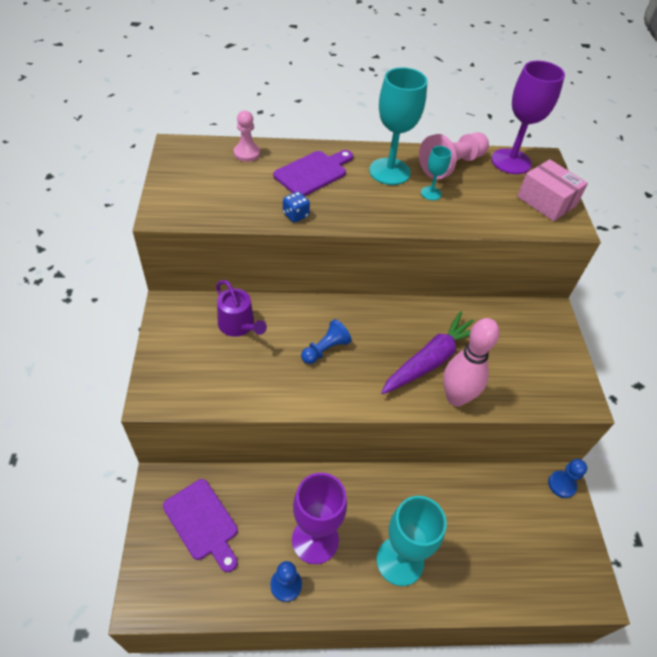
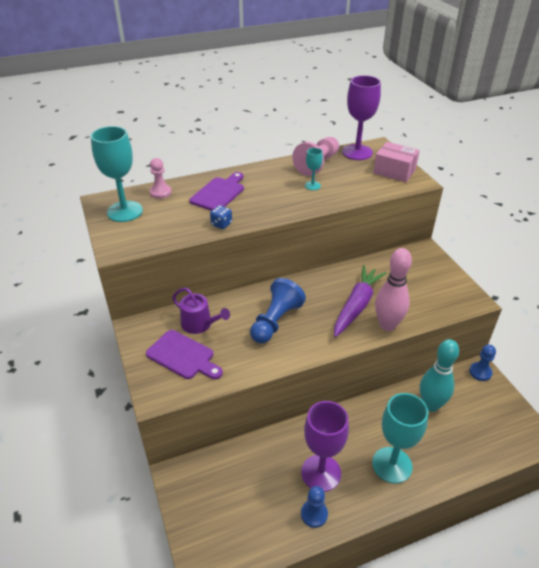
camera: 15 degrees left, 10 degrees down
(203, 522) = (225, 492): purple cutting board -> purple cutting board (183, 356)
(325, 349) = (275, 321): blue pawn -> blue pawn, size x1.62
(389, 171) = (275, 179): turquoise goblet -> turquoise goblet (125, 211)
(480, 504) = (430, 405): none -> turquoise bowling pin

